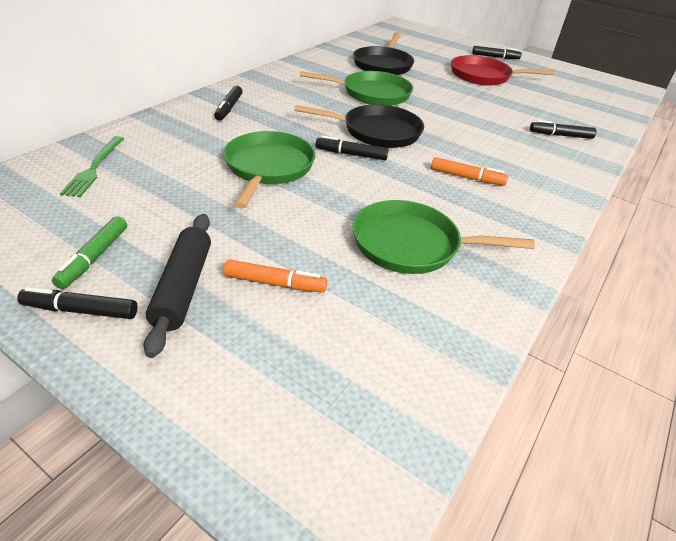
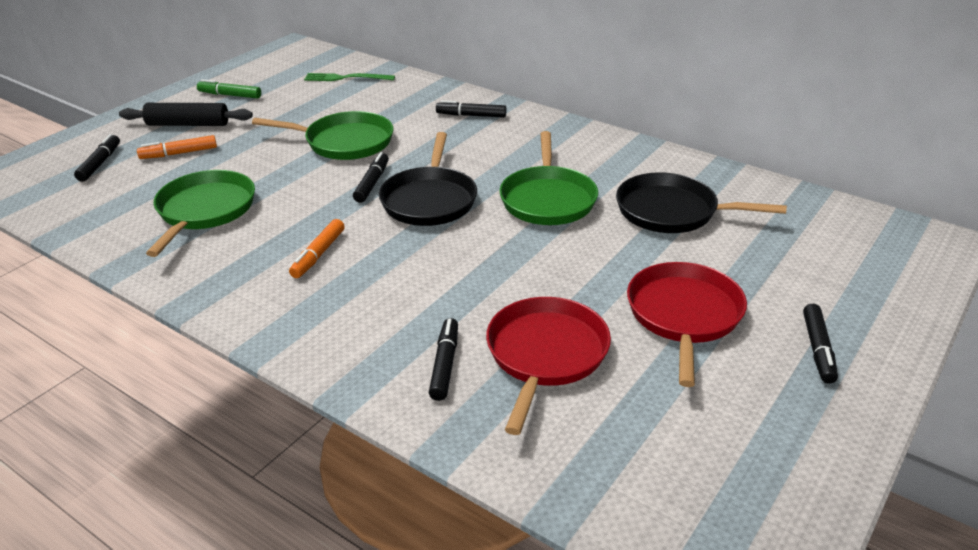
camera: 95 degrees right, 5 degrees down
(81, 310) = (180, 99): black marker -> black marker (100, 163)
(275, 283) = (179, 153): orange marker -> orange marker turned 60 degrees clockwise
(534, 109) = (545, 355): none -> red pan

